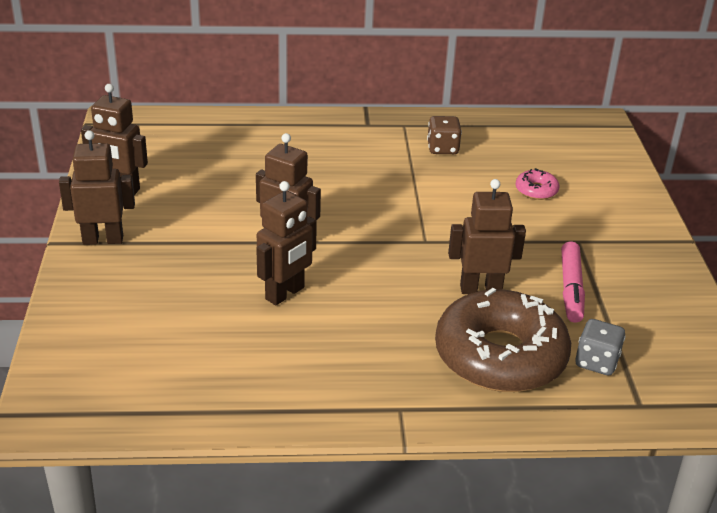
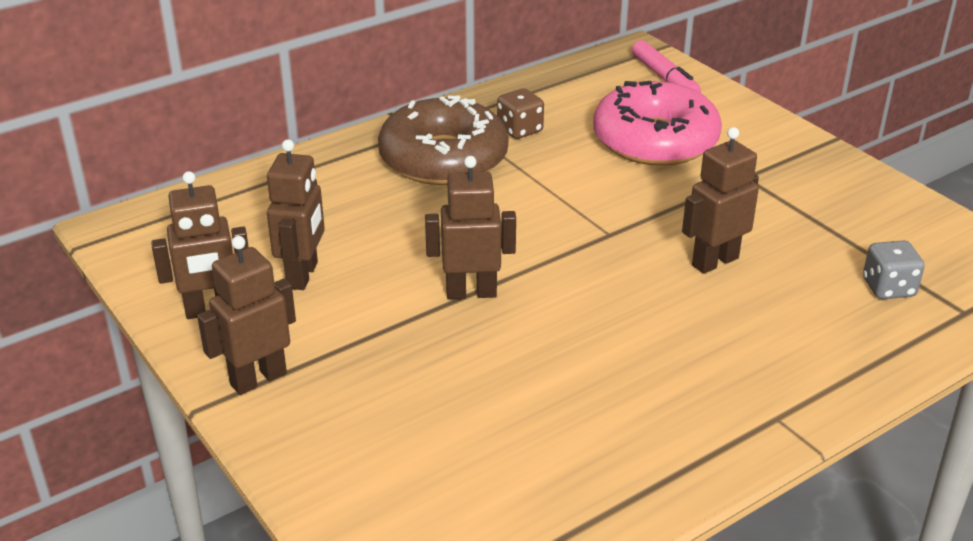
camera: 30 degrees left, 0 degrees up
(285, 293) = (533, 350): brown robot -> brown robot (303, 275)
(500, 356) = (804, 320): brown donut -> brown donut (443, 159)
(536, 190) = (655, 140): pink donut -> pink donut, size x2.49
(571, 289) = (791, 226): pink marker -> pink marker (664, 78)

